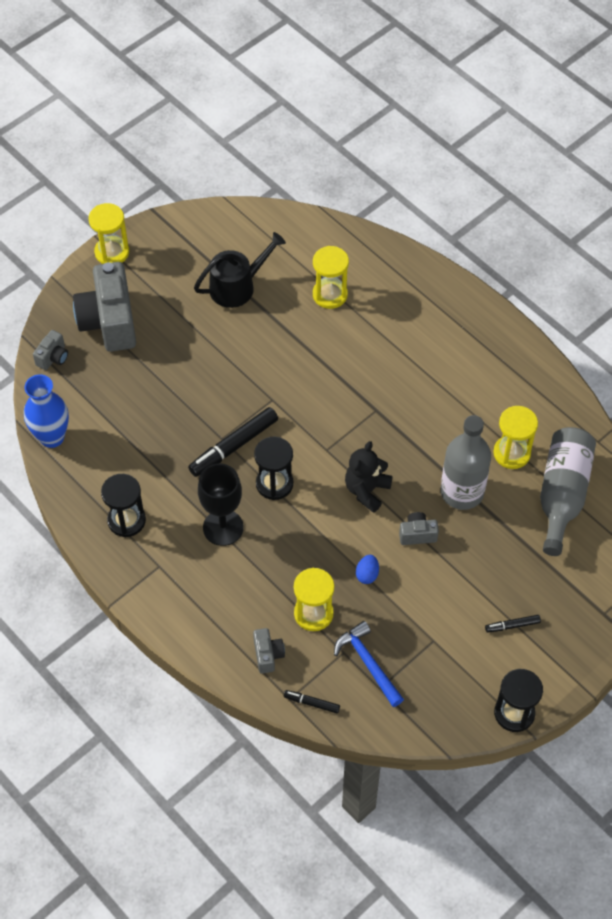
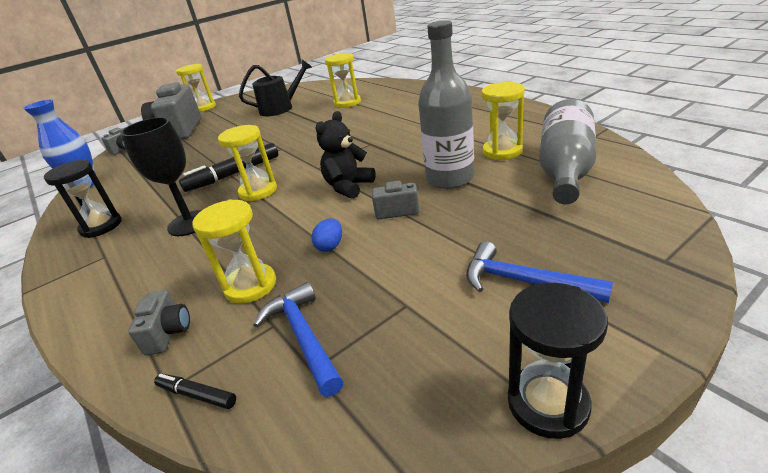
camera: 10 degrees right, 25 degrees down
(274, 484) = (258, 191): black hourglass -> yellow hourglass
(512, 625) = (524, 282): black marker -> blue hammer

